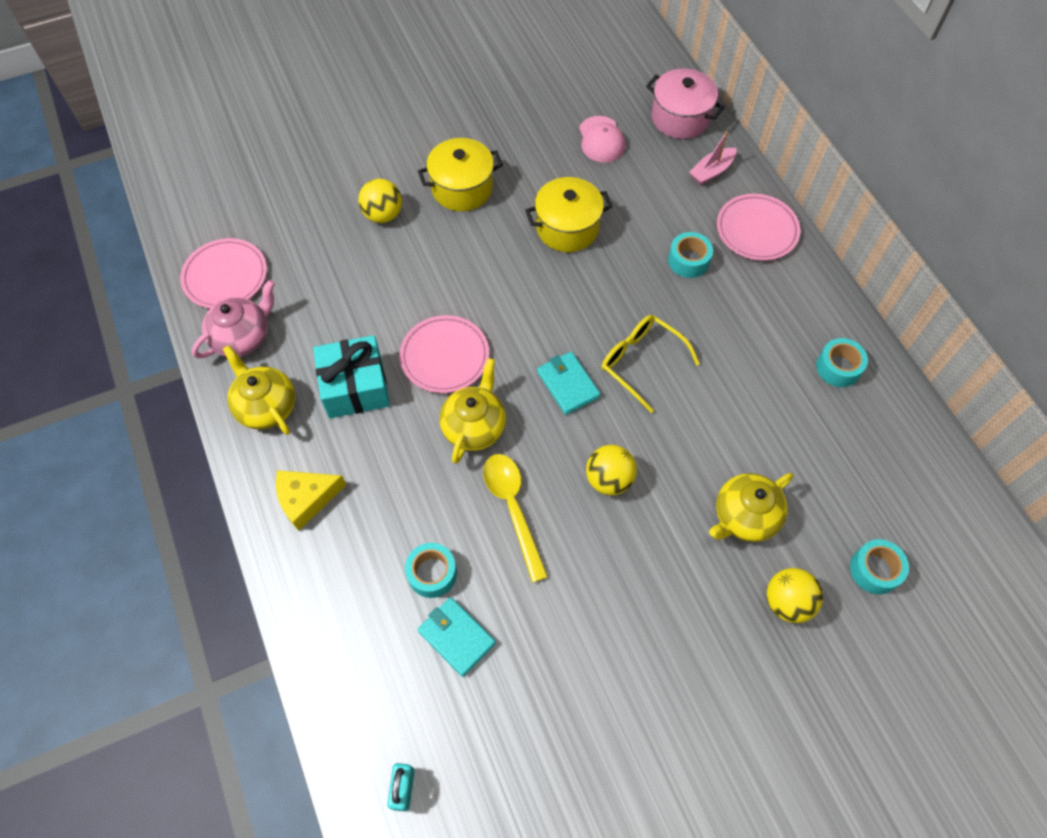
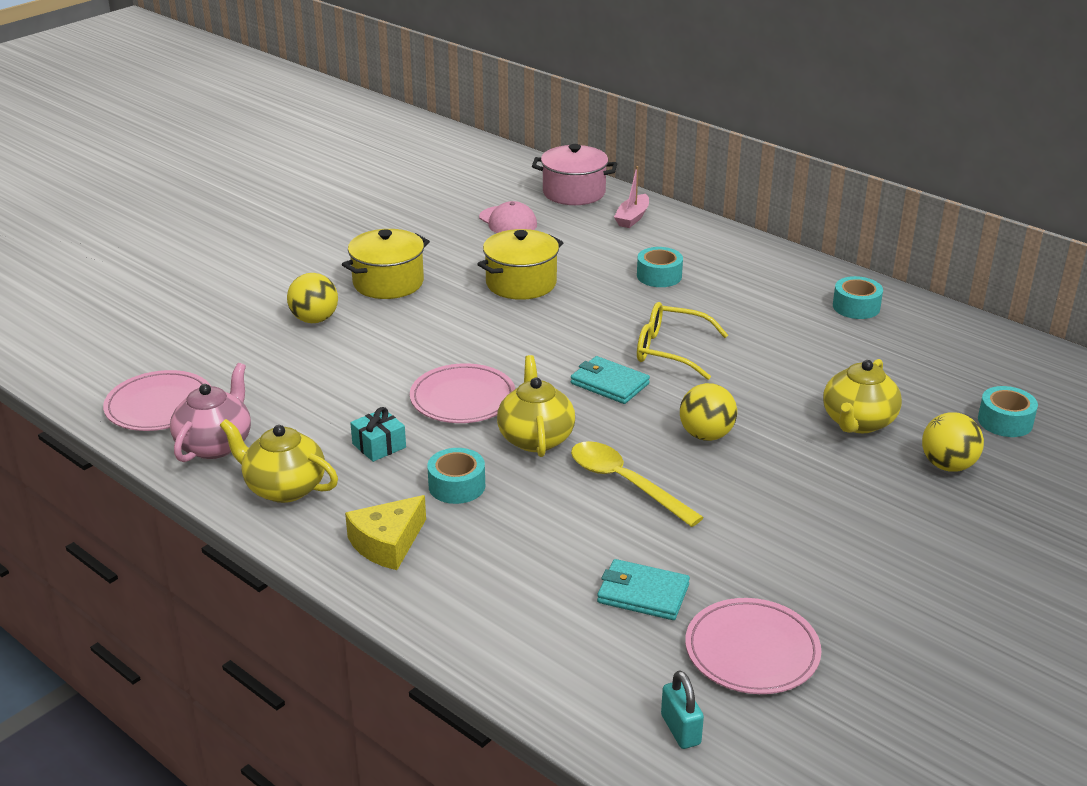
camera: 25 degrees left, 30 degrees down
(355, 387) = (379, 445): turquoise gift -> turquoise gift, size x0.53
(432, 573) = (577, 555): turquoise tape -> turquoise tape (457, 486)
(757, 230) = (706, 243): pink plate -> pink plate (752, 651)

